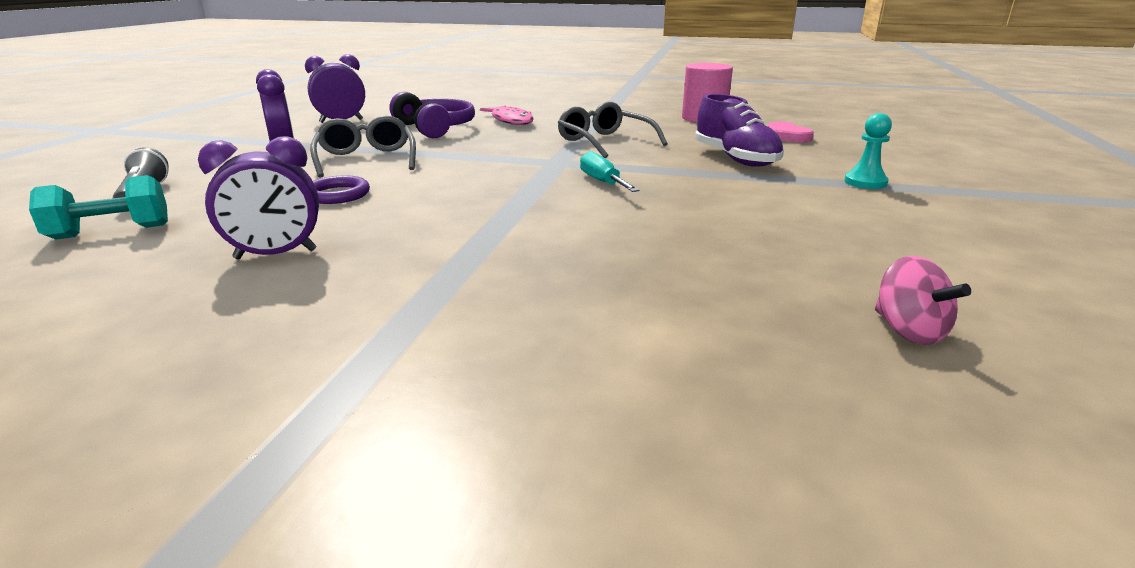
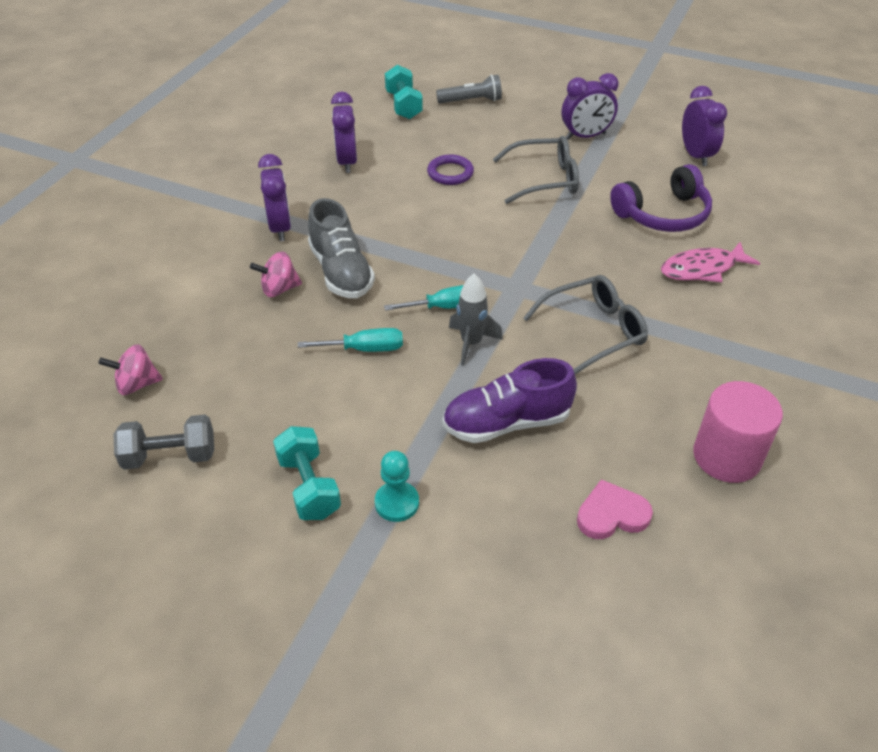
camera: 100 degrees right, 20 degrees up
(468, 281) = (280, 228): none -> purple clock
(565, 230) = (341, 272): none -> grey shoe
(620, 262) = (279, 289): none -> pink spinning top
(649, 172) = (471, 343): none -> grey rocket
(694, 207) = (365, 349): none -> turquoise screwdriver
(900, 211) = (309, 486): none -> turquoise dumbbell
(978, 281) = (170, 456): none -> grey dumbbell

